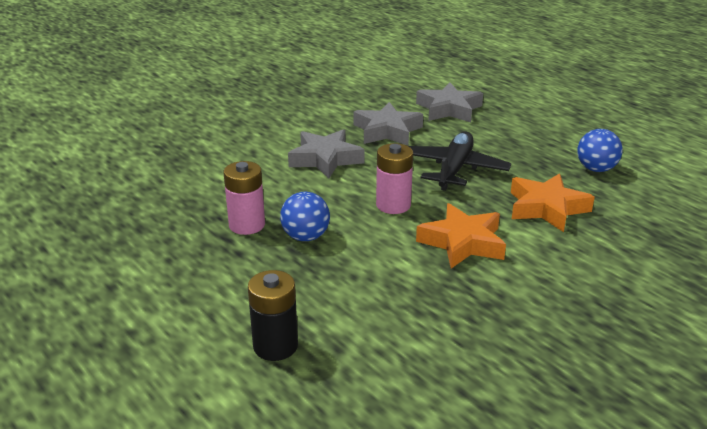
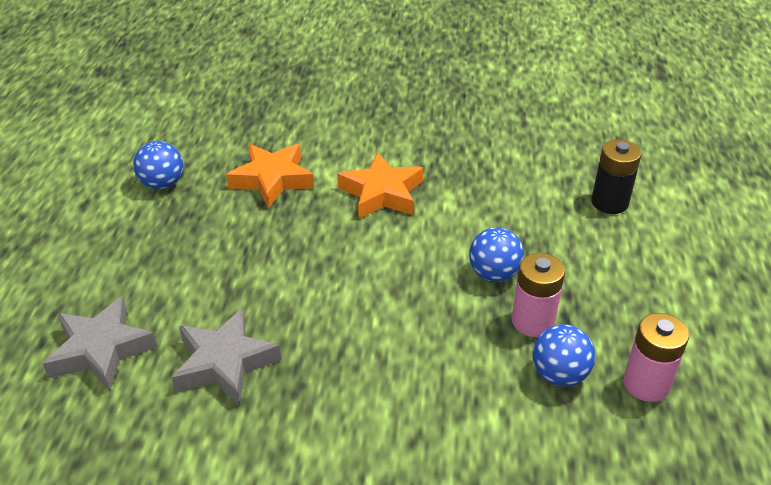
camera: 135 degrees left, 10 degrees up
(202, 209) = (559, 374): none -> blue ball
(325, 159) = (353, 363): grey star -> none
(393, 205) = (378, 258): pink battery -> pink battery (646, 384)
(454, 169) = (262, 260): black plane -> none

